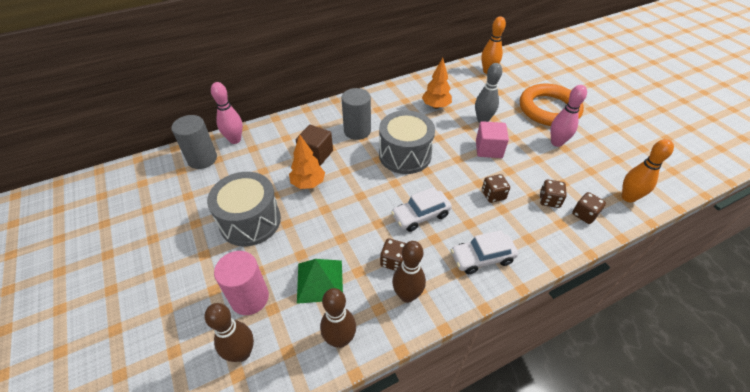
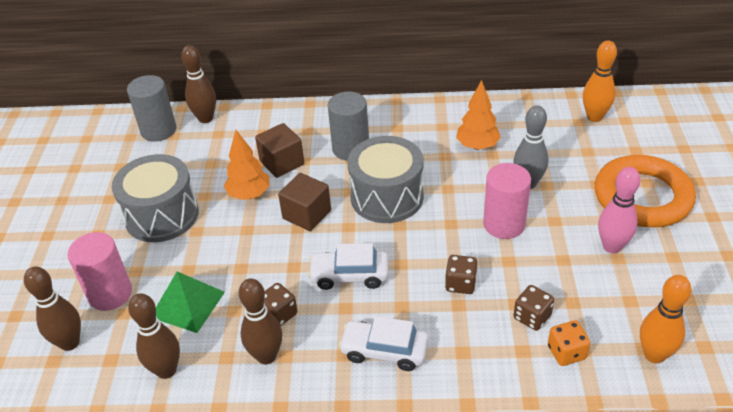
camera: 30 degrees right, 5 degrees down
(235, 140) = (205, 118): pink bowling pin -> brown bowling pin
(360, 184) = (307, 214): none -> brown cube
(488, 149) = (504, 224): pink cube -> pink cylinder
(584, 214) = (566, 352): brown dice -> orange dice

